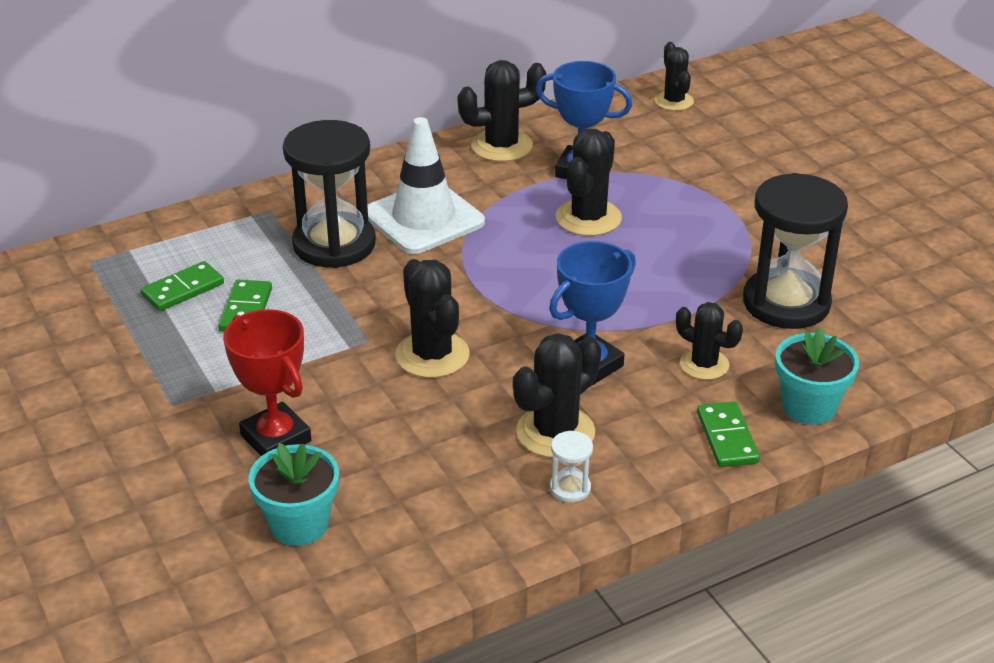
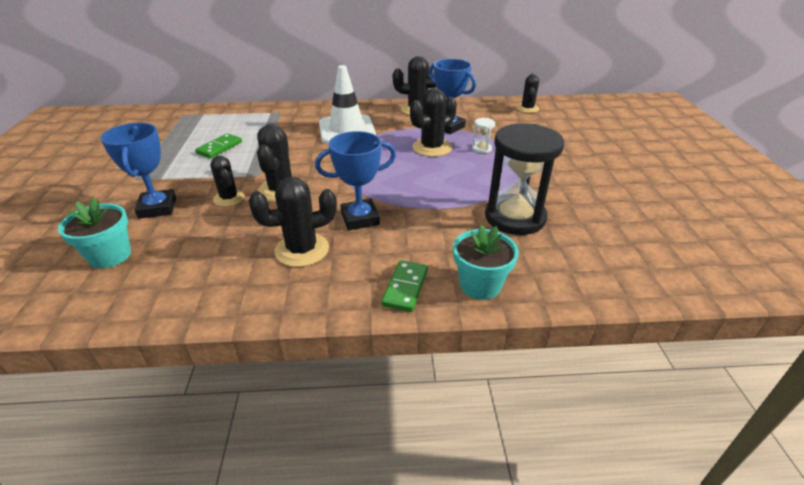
camera: 25 degrees right, 0 degrees up
(183, 289) = (204, 133): green domino -> none
(276, 438) = (157, 208): red trophy -> blue trophy
(334, 244) = (292, 131): black hourglass -> none
(570, 488) = (275, 286): white hourglass -> white hourglass (481, 148)
(704, 364) = (430, 238): black cactus -> black cactus (229, 198)

